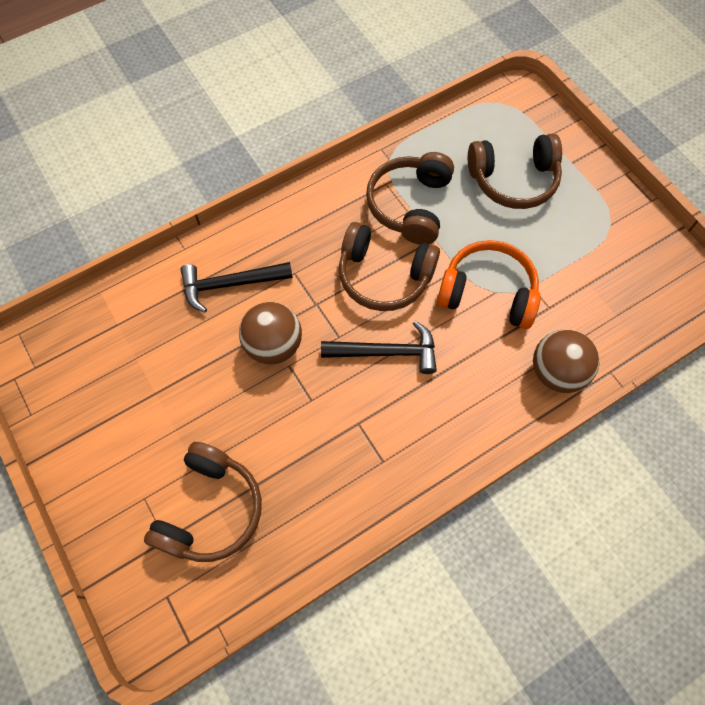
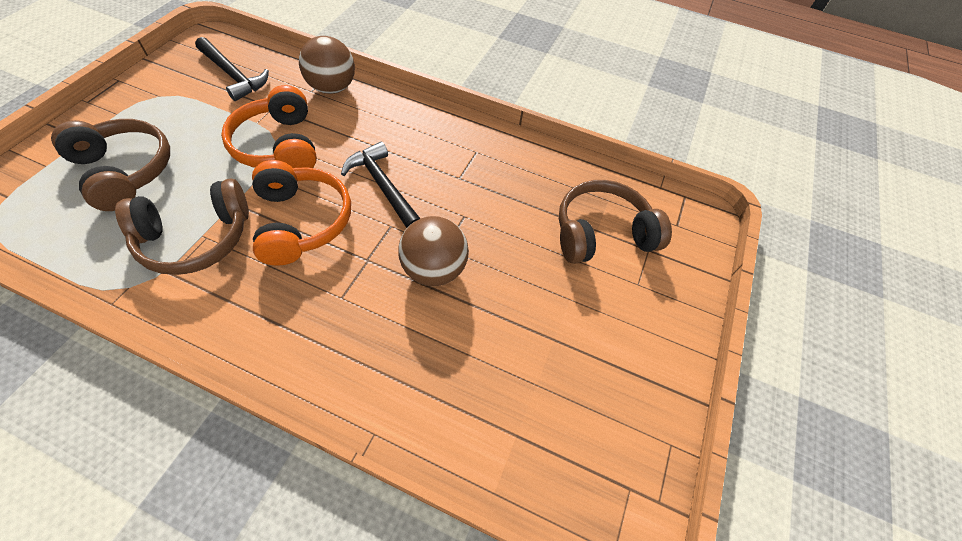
camera: 130 degrees left, 10 degrees down
(230, 284) = (392, 349): black hammer -> black hammer (233, 75)
(384, 276) = (301, 222): brown headphones -> orange headphones

